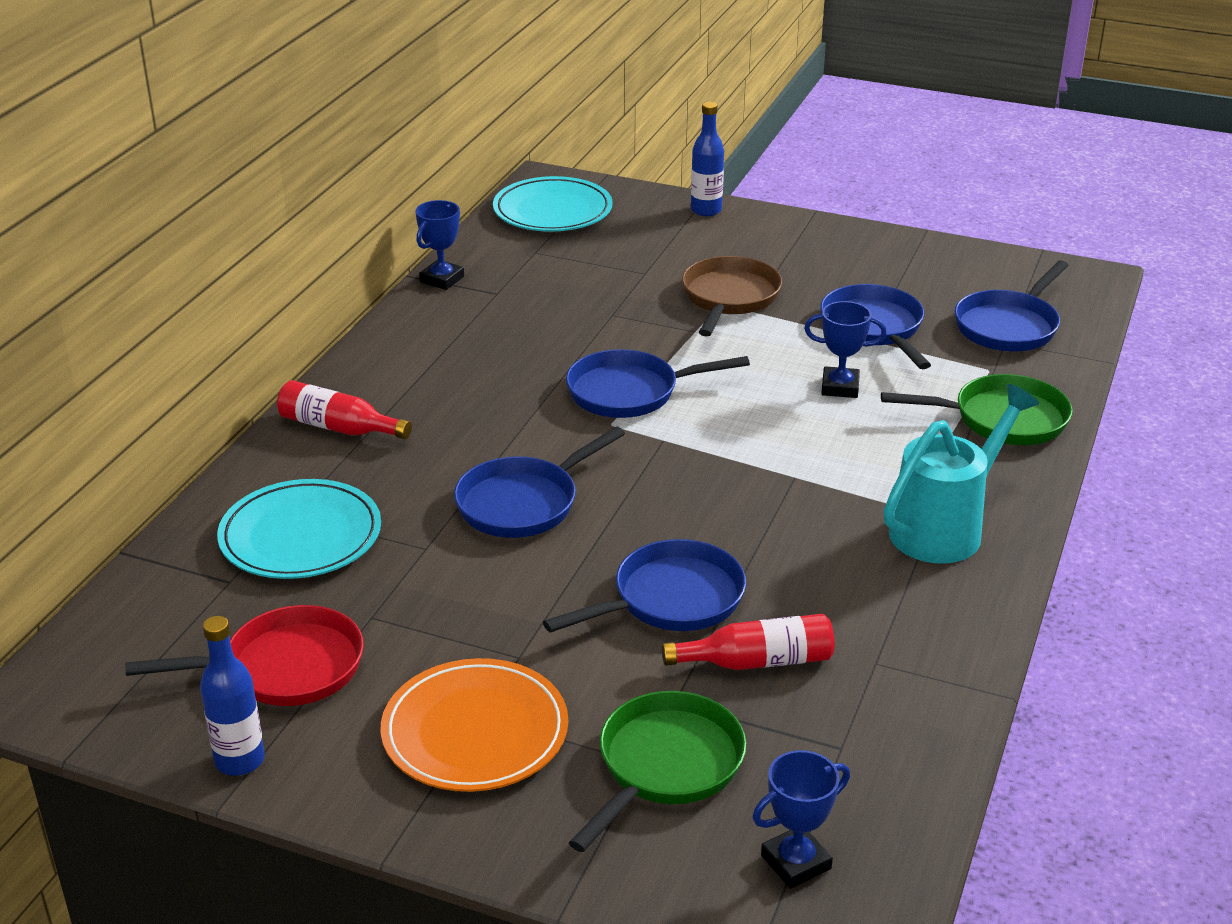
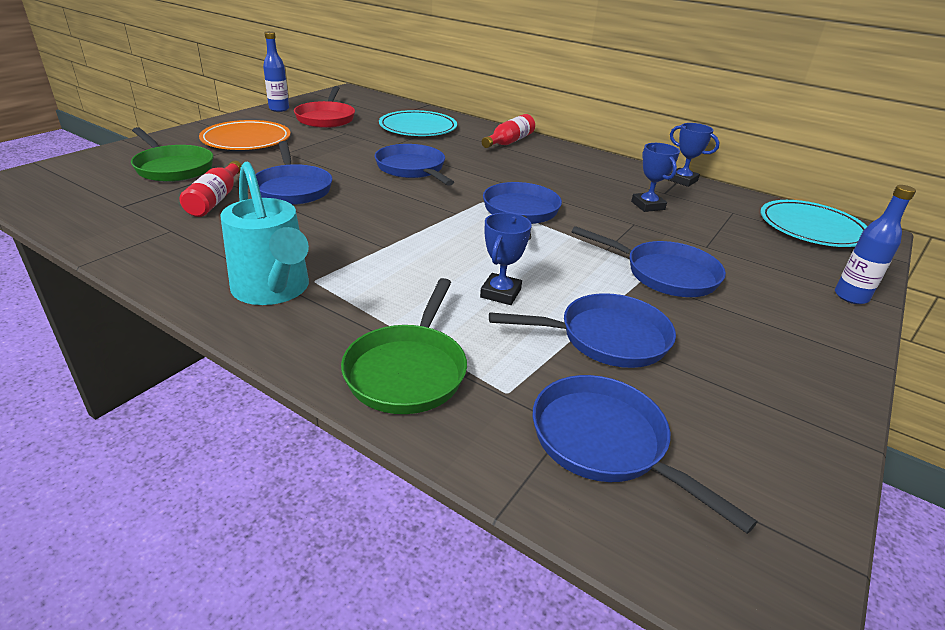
camera: 100 degrees right, 0 degrees up
(729, 298) = (665, 274): brown pan -> blue pan
(796, 862) = (71, 181): blue trophy -> blue trophy (648, 205)

